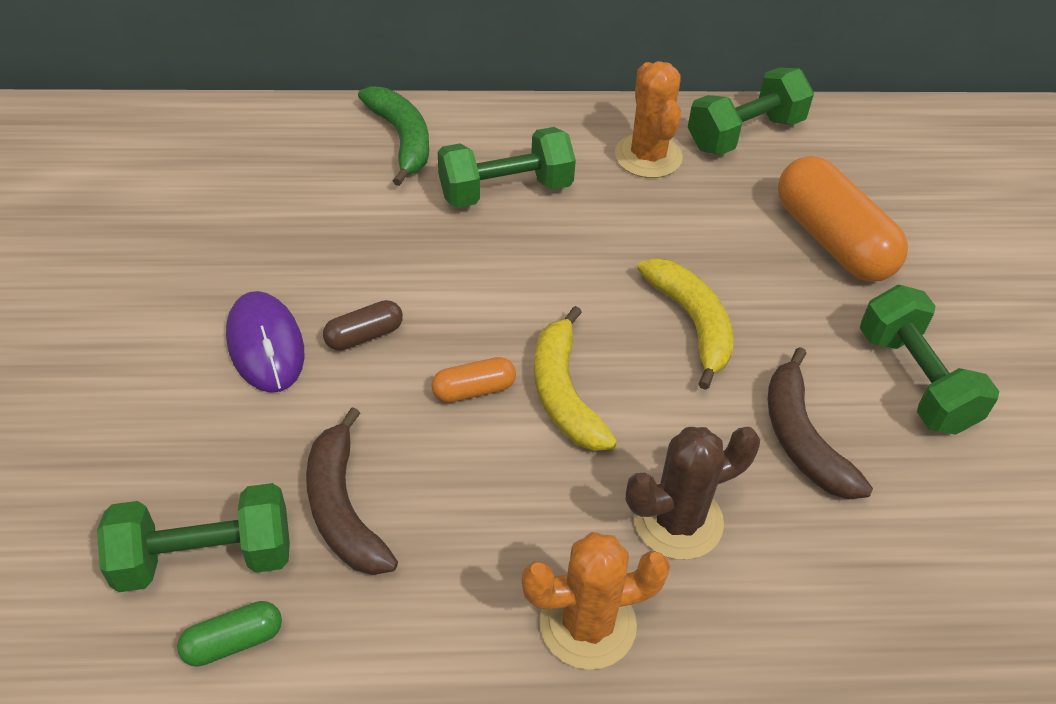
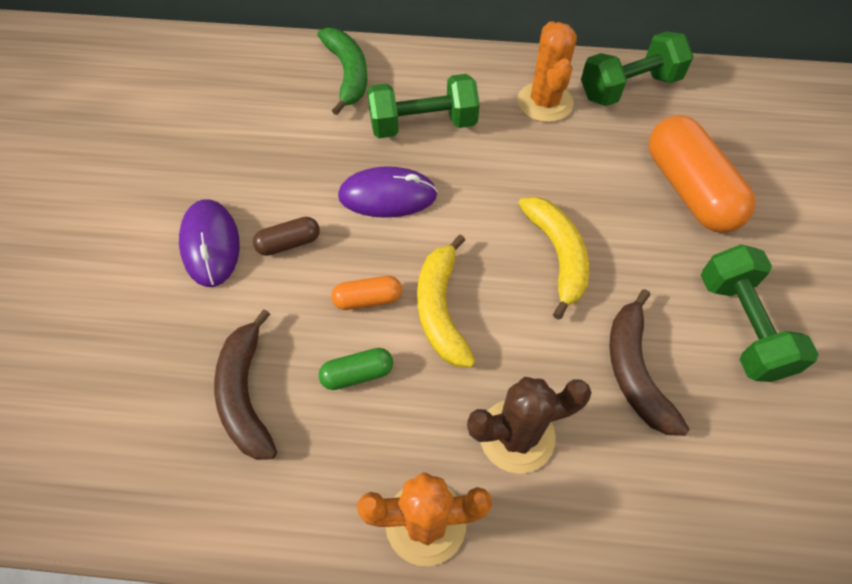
camera: 10 degrees right, 10 degrees up
(205, 557) = (131, 426): green dumbbell -> none
(233, 641) = (140, 503): green capsule -> green capsule (357, 374)
(477, 273) = (387, 196): none -> purple mouse

